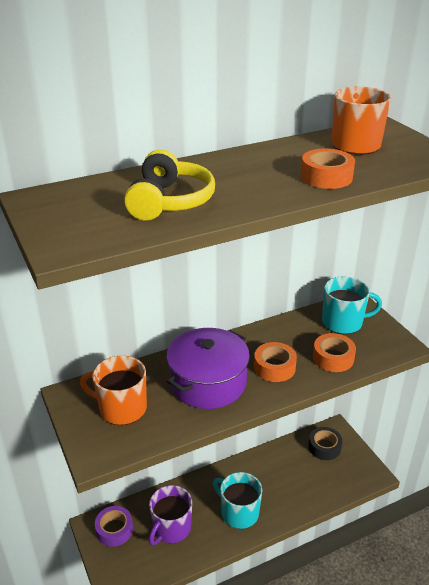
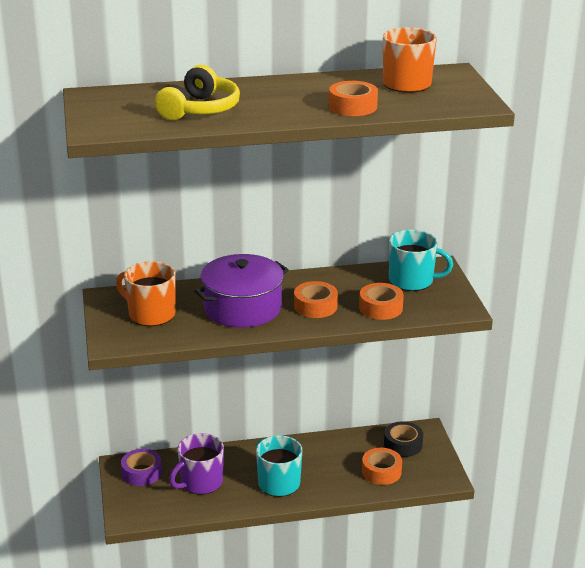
camera: 15 degrees right, 5 degrees down
(319, 479) = (381, 471): none -> orange tape

